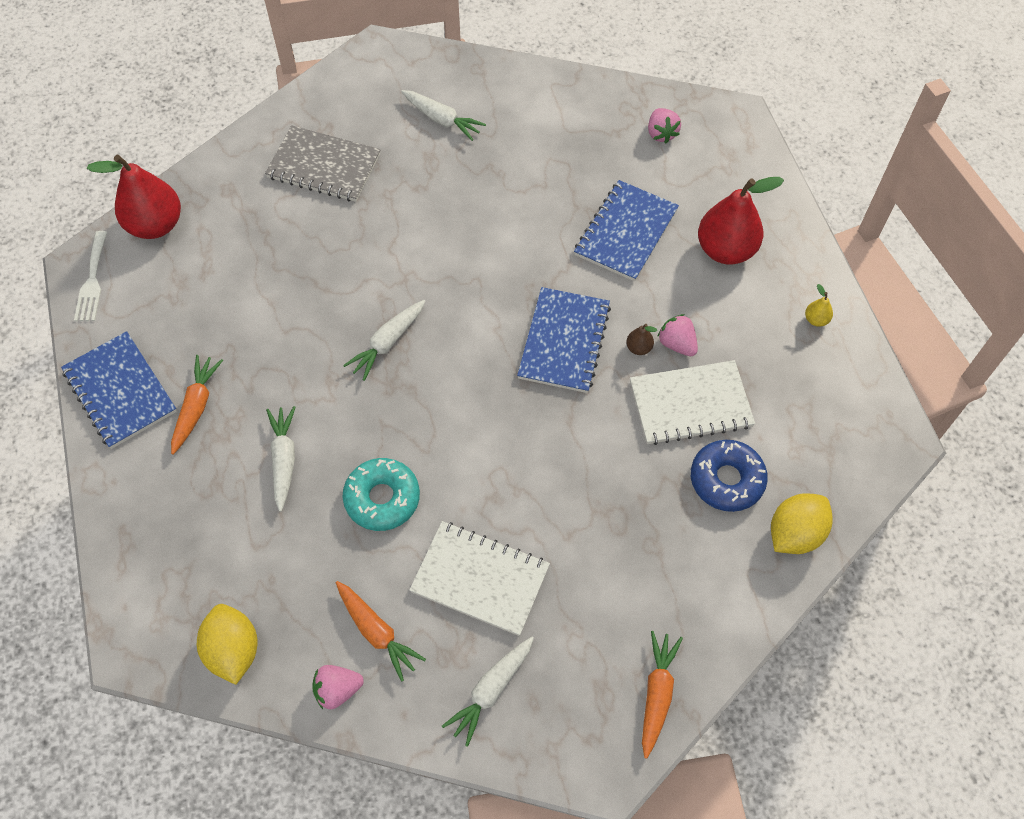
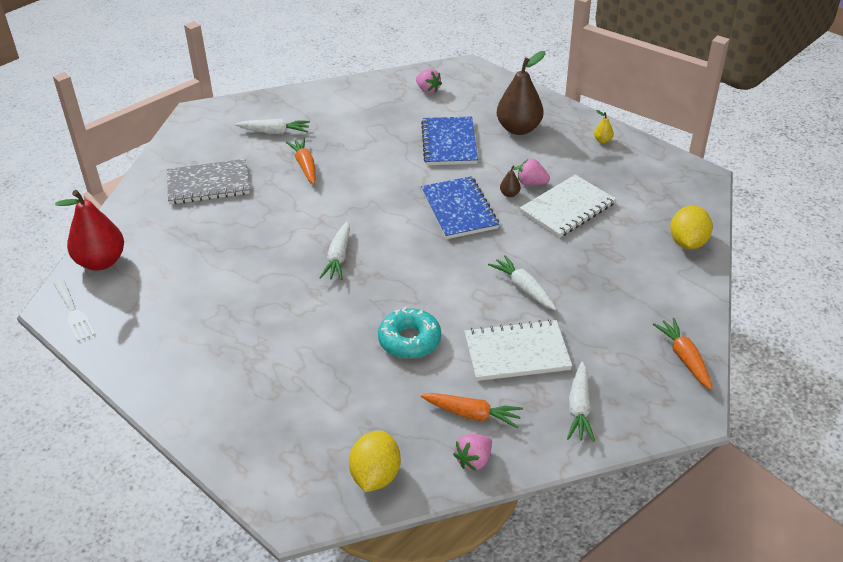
camera: 30 degrees left, 20 degrees down
(120, 391) = (152, 366): blue notebook -> none
(196, 407) = (223, 350): orange carrot -> orange carrot (305, 166)
(233, 650) = (375, 476): yellow lemon -> yellow lemon turned 60 degrees clockwise
(284, 460) = (318, 350): white carrot -> white carrot (524, 288)
(726, 250) = (519, 129): red pear -> brown pear
(726, 480) = (623, 235): blue donut -> none

